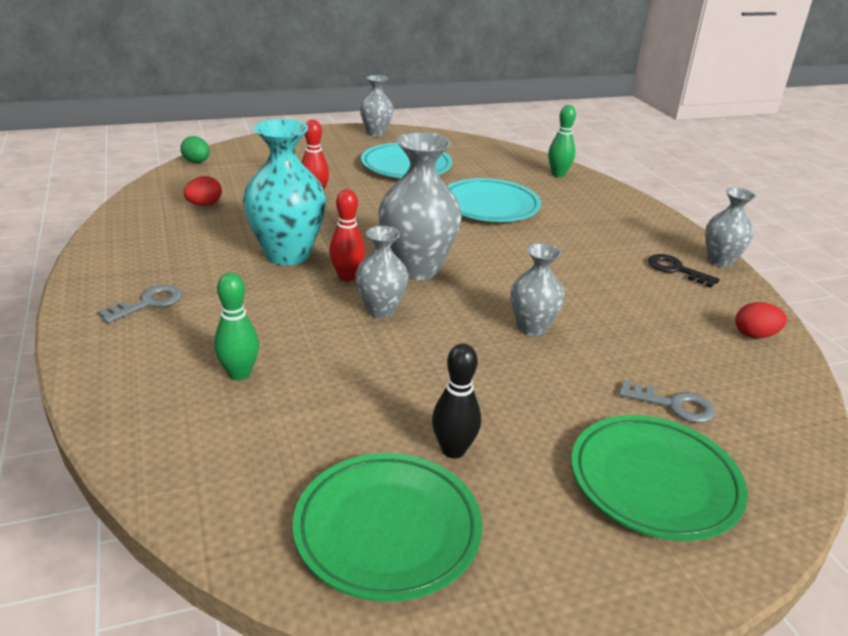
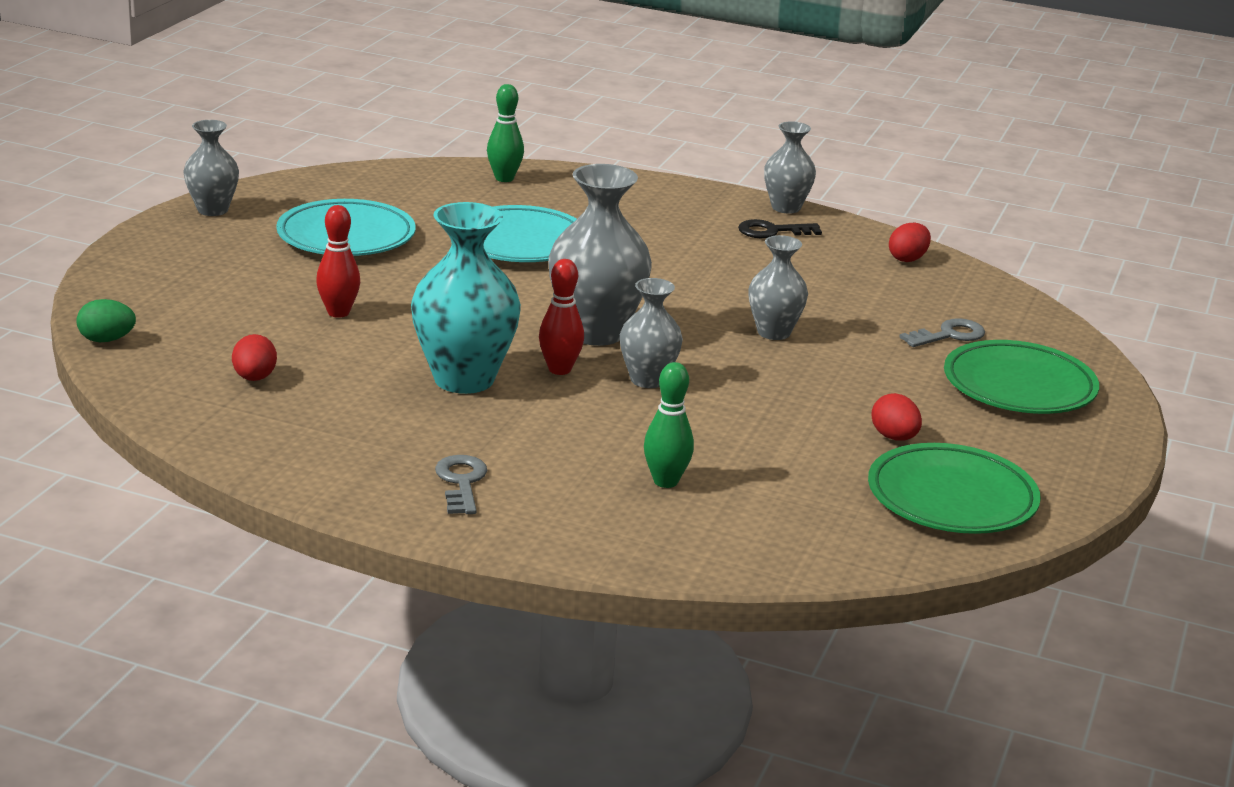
camera: 50 degrees left, 5 degrees down
(453, 450) = (894, 437): black bowling pin -> red egg

